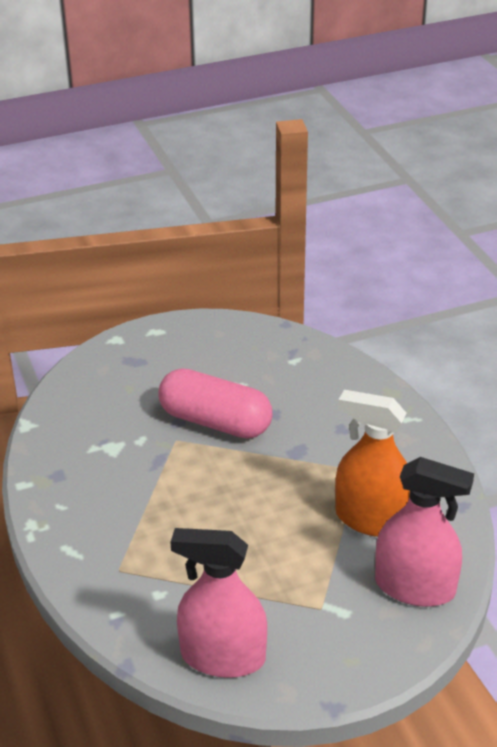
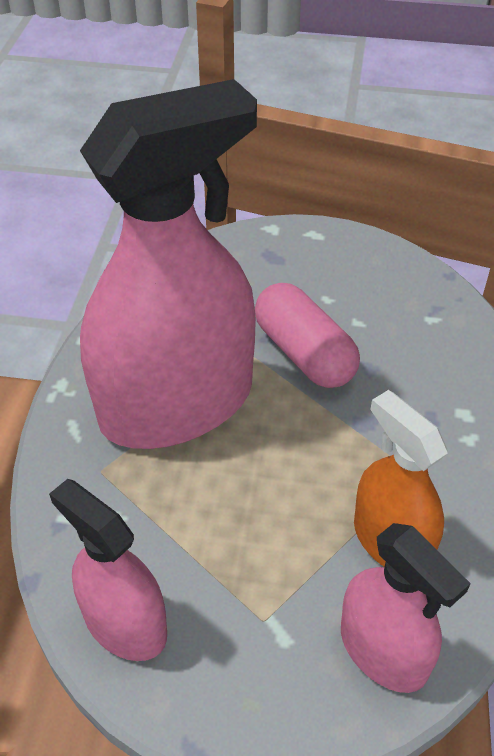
camera: 30 degrees right, 10 degrees up
(142, 498) = (176, 404): none -> pink spray bottle

